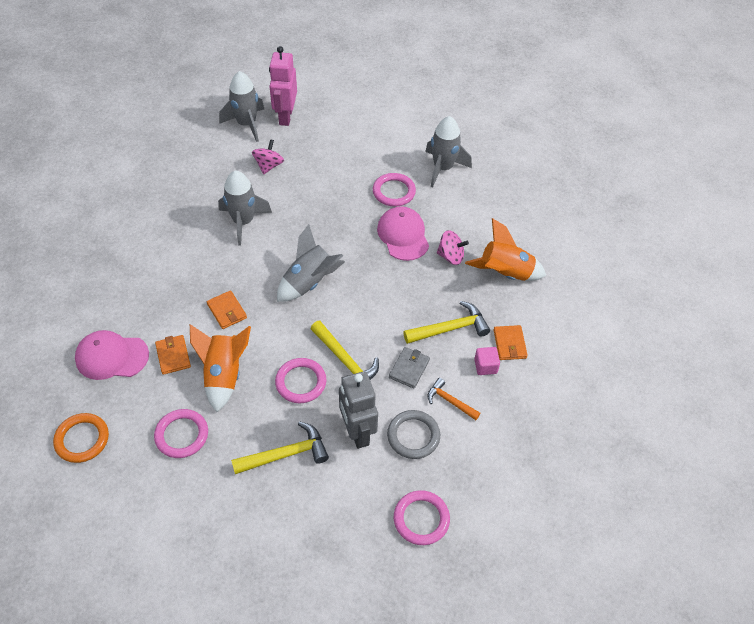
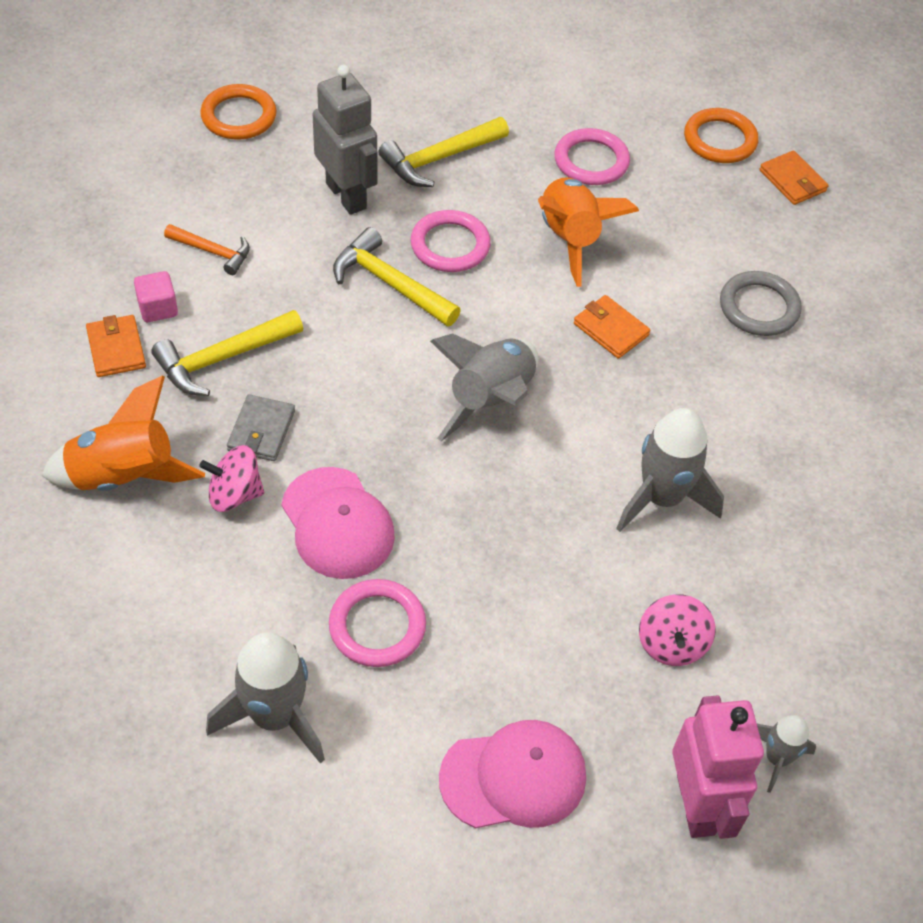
camera: 165 degrees right, 0 degrees up
(112, 357) = (749, 239): pink cap -> pink cap (513, 777)
(173, 356) = (659, 253): orange wallet -> orange wallet (792, 181)
(246, 124) = (777, 758): grey rocket -> grey rocket, size x0.56
(409, 369) = (284, 287): grey wallet -> grey wallet (261, 431)
(413, 436) = (263, 202): grey ring -> grey ring (759, 307)
(421, 519) = (239, 116): pink ring -> orange ring

